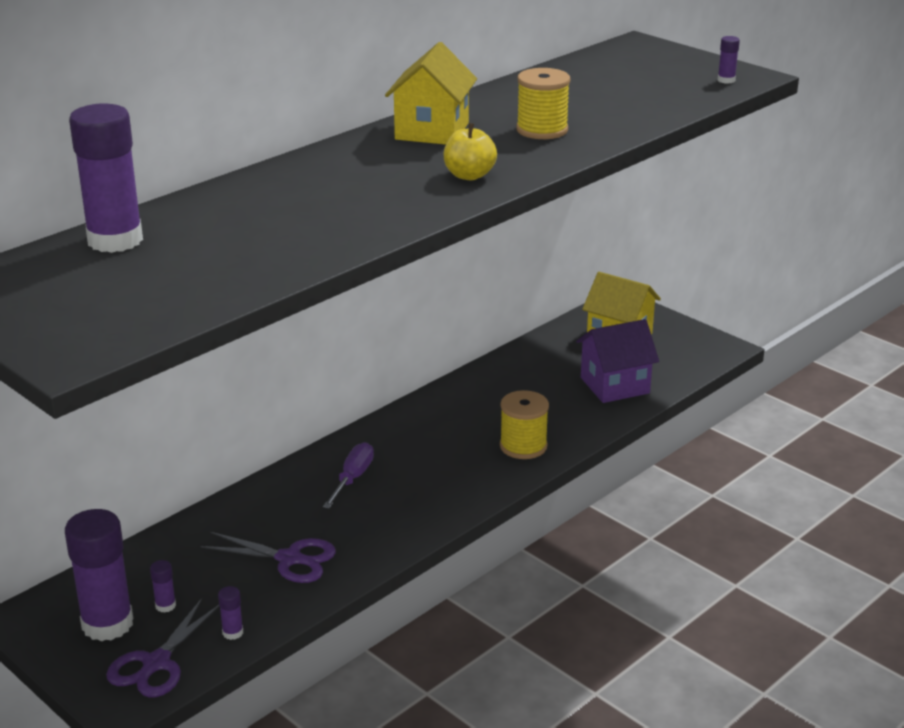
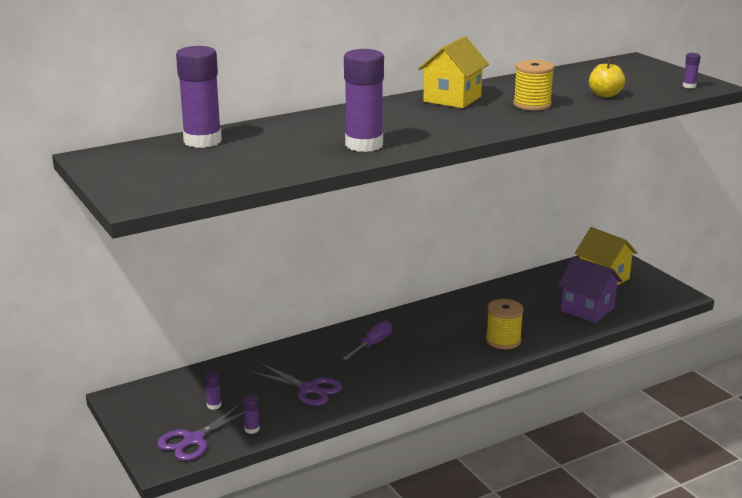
camera: 15 degrees right, 5 degrees down
(107, 624) = (172, 410): purple glue stick -> purple glue stick (364, 145)
(469, 175) = (463, 126): yellow apple -> yellow apple (605, 95)
(614, 385) = (587, 309): purple house -> purple house turned 45 degrees clockwise

